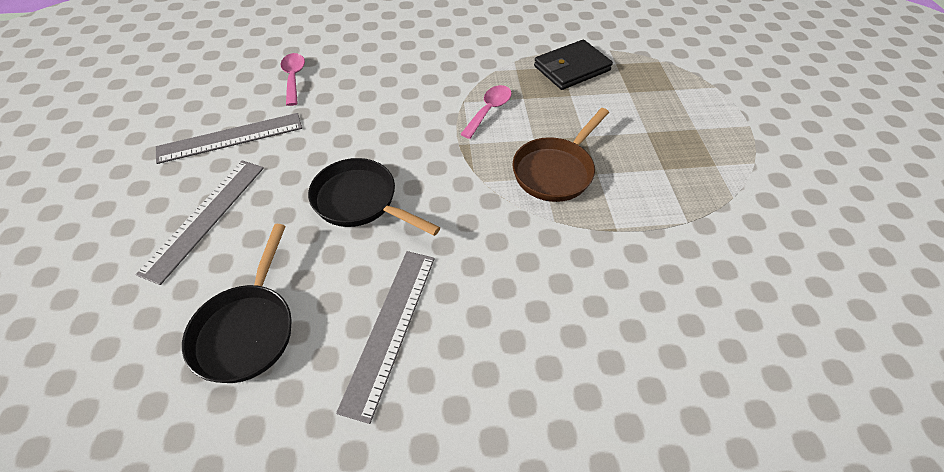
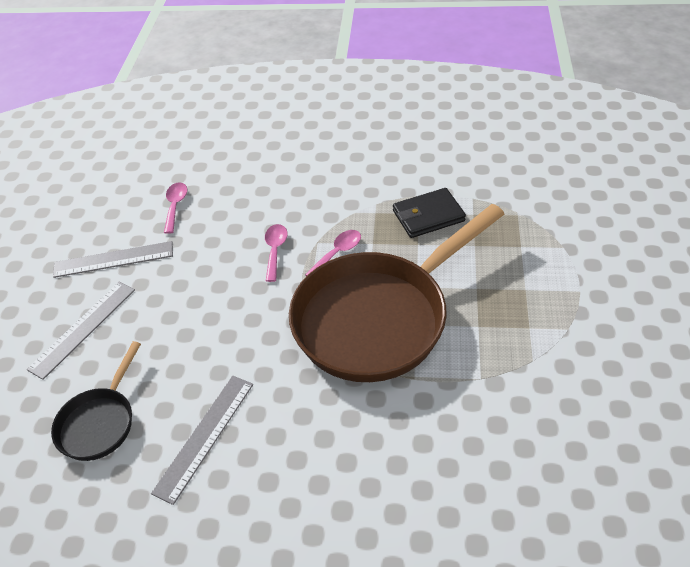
camera: 15 degrees right, 5 degrees down
(360, 201) = (206, 328): black pan -> none
(419, 113) = (275, 250): none -> pink spoon
(556, 171) = (379, 318): brown pan -> brown pan, size x2.12

